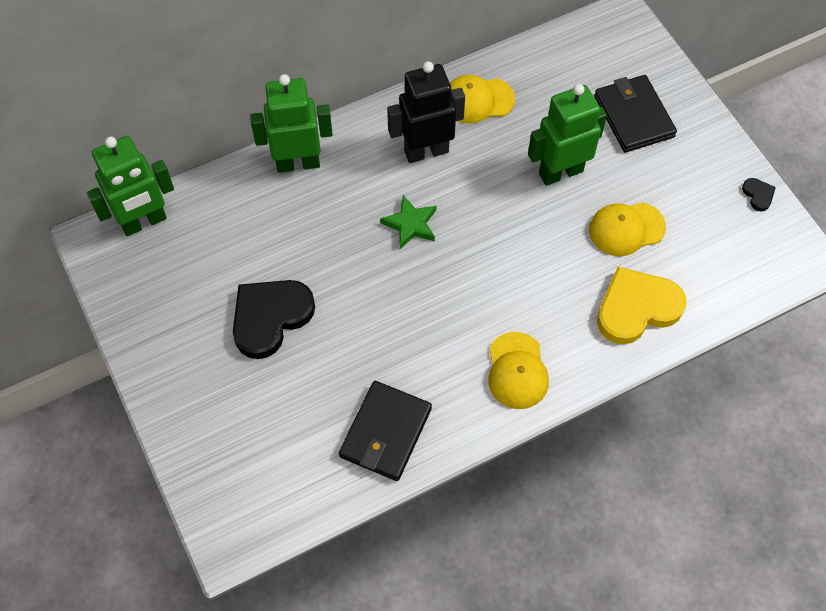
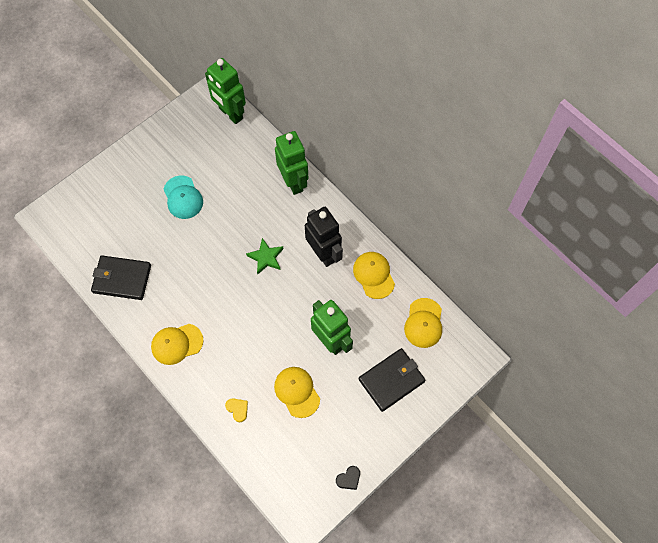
camera: 75 degrees right, 5 degrees up
(270, 318) = (183, 197): black heart -> turquoise cap
(562, 62) = (423, 323): none -> yellow cap
(636, 308) = (237, 409): yellow heart -> yellow heart, size x0.42

